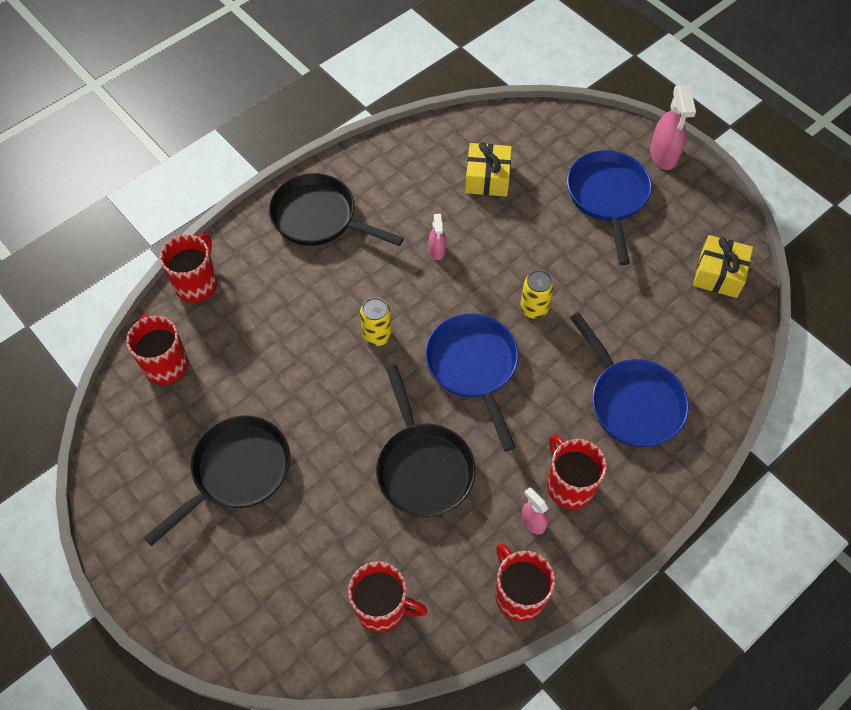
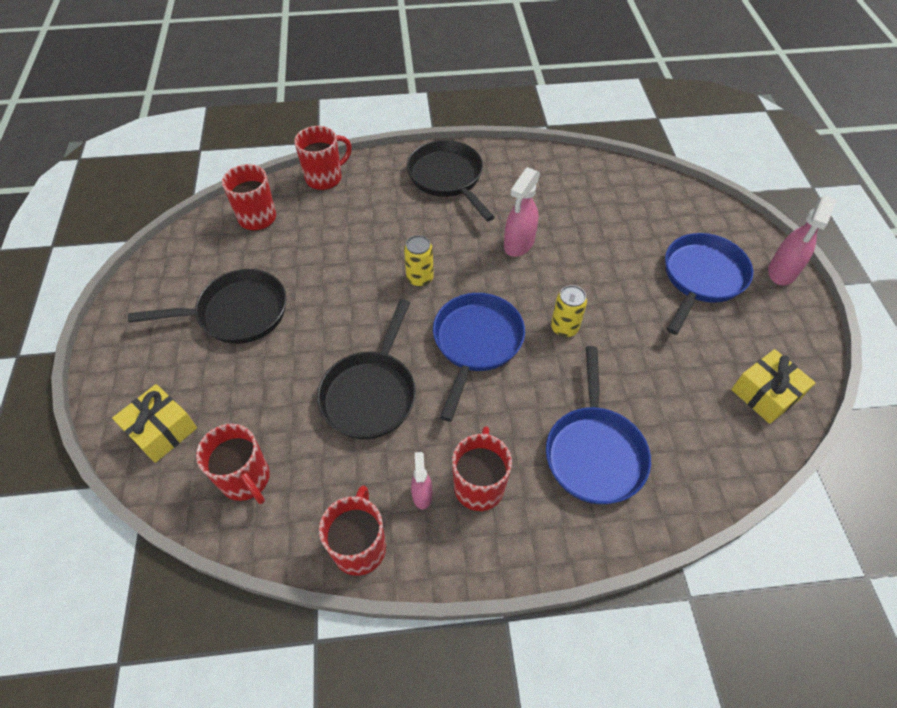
camera: 35 degrees right, 5 degrees down
(437, 251) = (518, 244): pink spray bottle -> pink spray bottle, size x1.76
(487, 178) = (604, 214): yellow gift -> yellow gift (162, 430)

